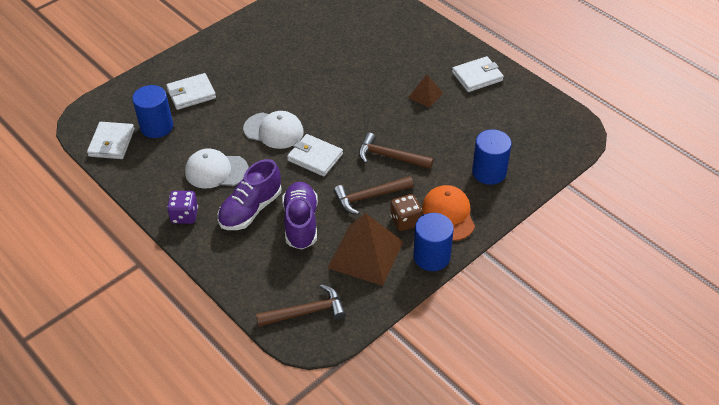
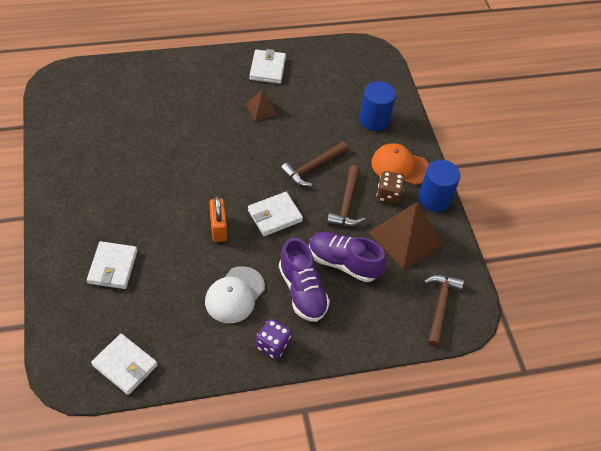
camera: 65 degrees left, 5 degrees up
(156, 127) = (135, 316): blue cylinder -> none
(273, 130) = (218, 228): white cap -> orange padlock

